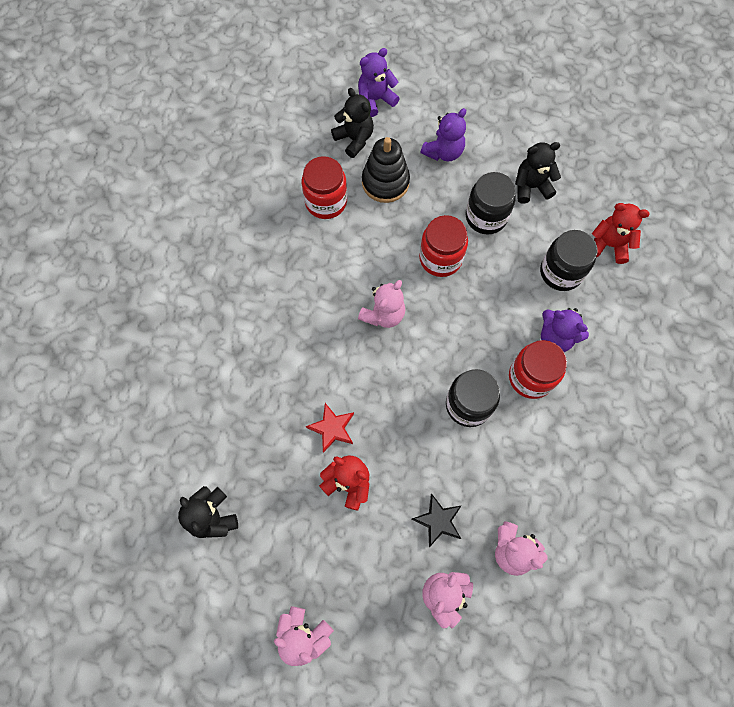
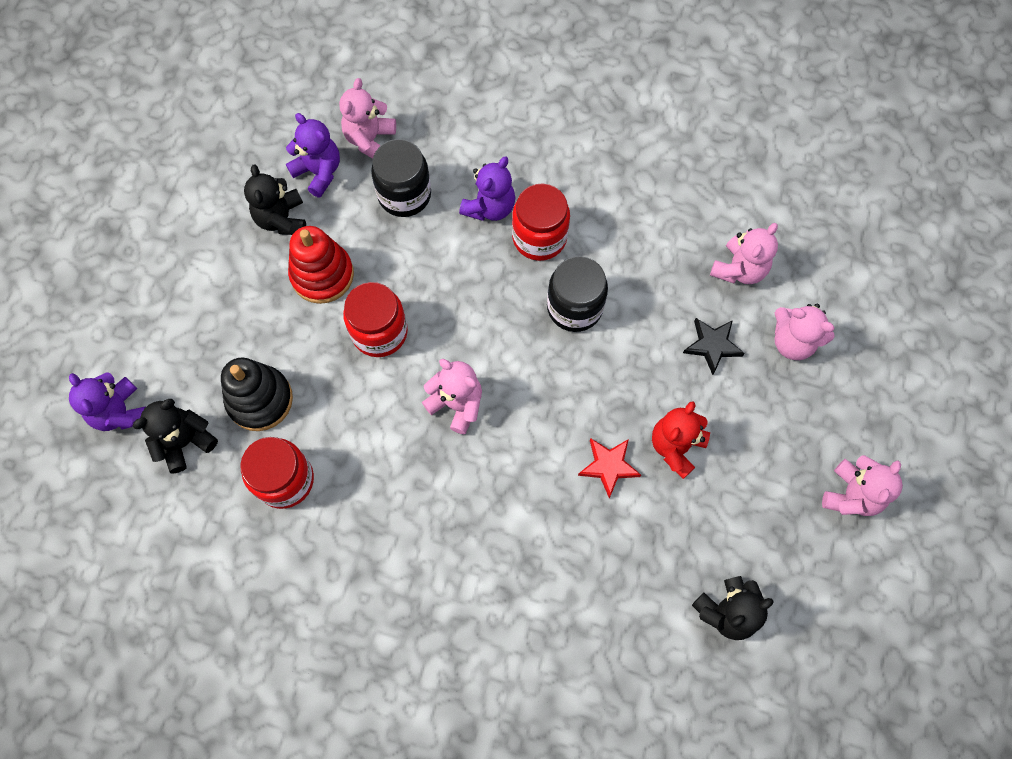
camera: 90 degrees left, 0 degrees up
(443, 152) = (218, 323): purple teddy bear -> purple teddy bear (319, 172)
(486, 217) = (322, 275): black jar -> red stacking toy
(609, 245) = (370, 139): red teddy bear -> pink teddy bear

